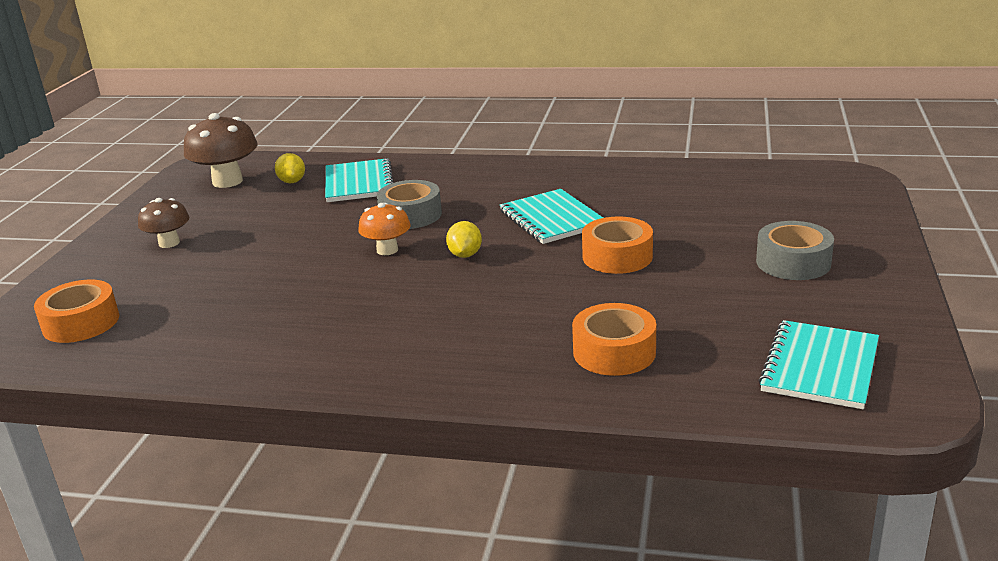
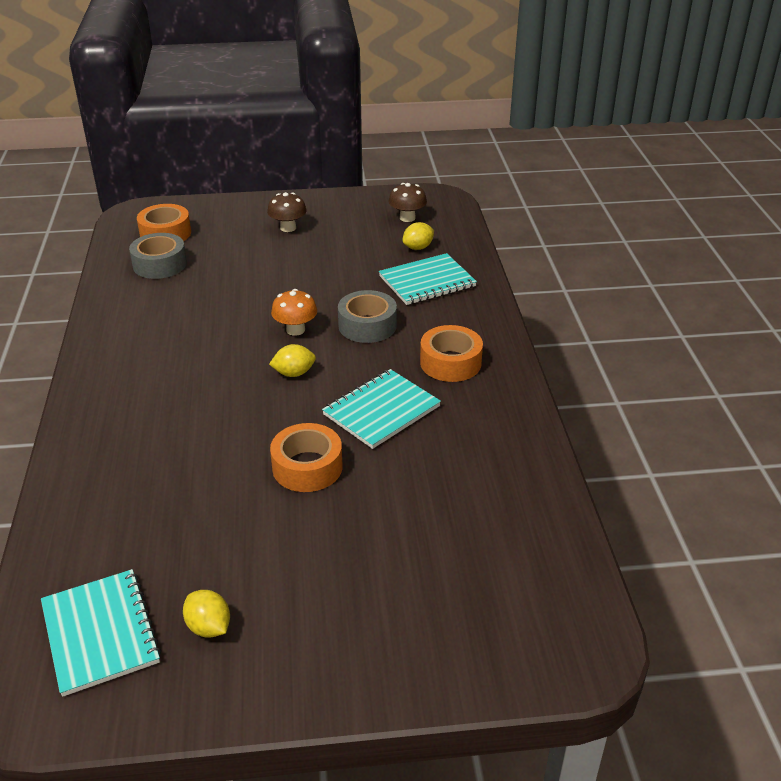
camera: 70 degrees right, 10 degrees up
(227, 181) = (407, 218): brown mushroom -> brown mushroom, size x0.61
(614, 352) = (128, 491): orange tape -> orange tape (450, 362)
(793, 262) = (317, 602): grey tape -> grey tape (160, 264)
(817, 311) = (209, 627): none -> yellow lemon
(819, 367) = (100, 633): turquoise notebook -> turquoise notebook turned 60 degrees clockwise

